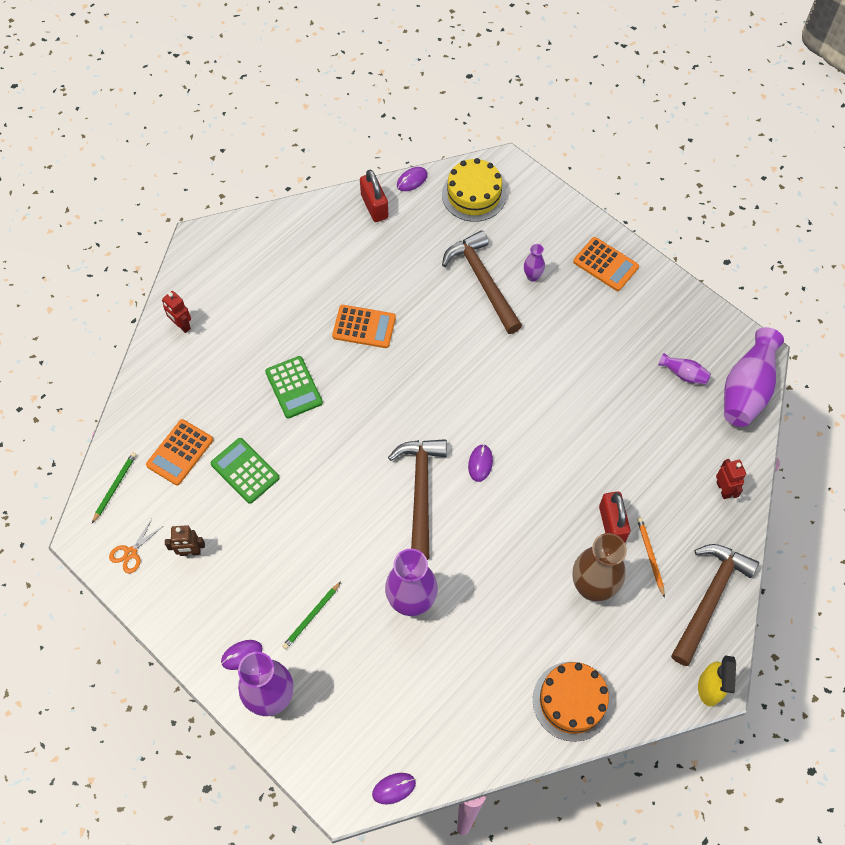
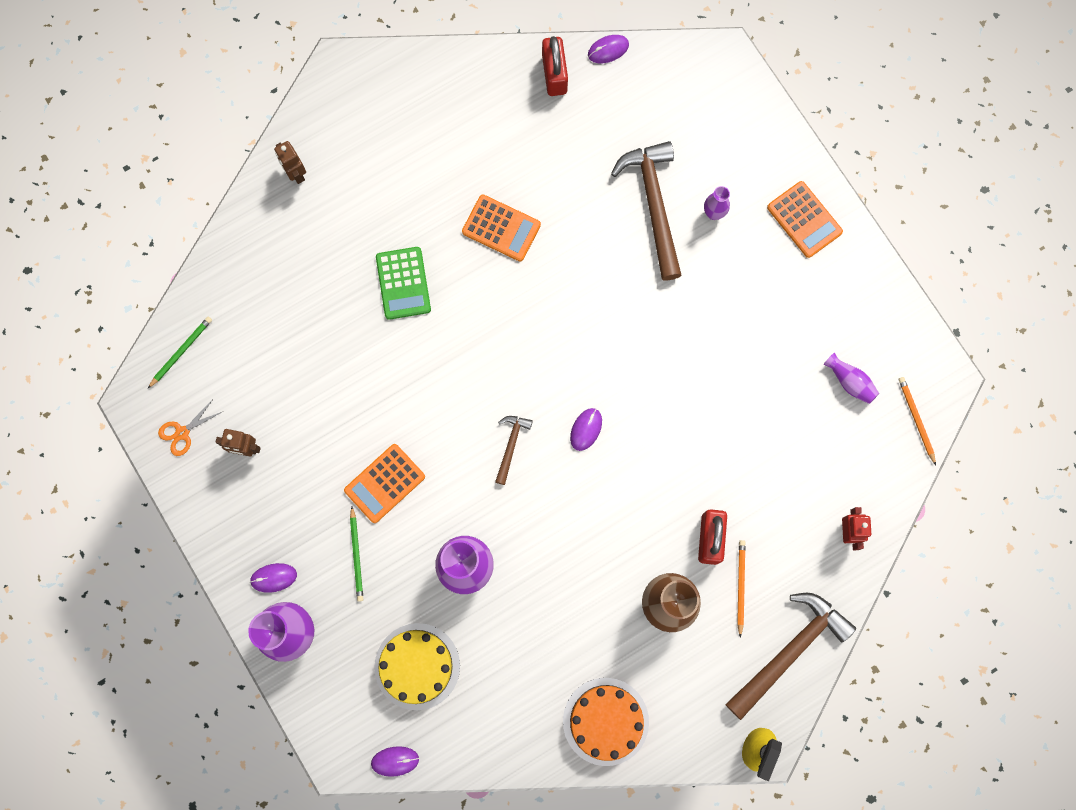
camera: 15 degrees right, 15 degrees up
(180, 452) = (260, 329): orange calculator -> orange calculator (384, 483)
(181, 325) = (296, 173): red robot -> brown robot
(245, 471) = (325, 370): green calculator -> none
(311, 616) = (357, 555): green pencil -> green pencil turned 60 degrees counterclockwise
(420, 492) = (511, 445): brown hammer -> brown hammer, size x0.49
(474, 194) = (676, 88): yellow cake -> yellow cake (417, 666)
(747, 389) = (916, 419): purple vase -> orange pencil

